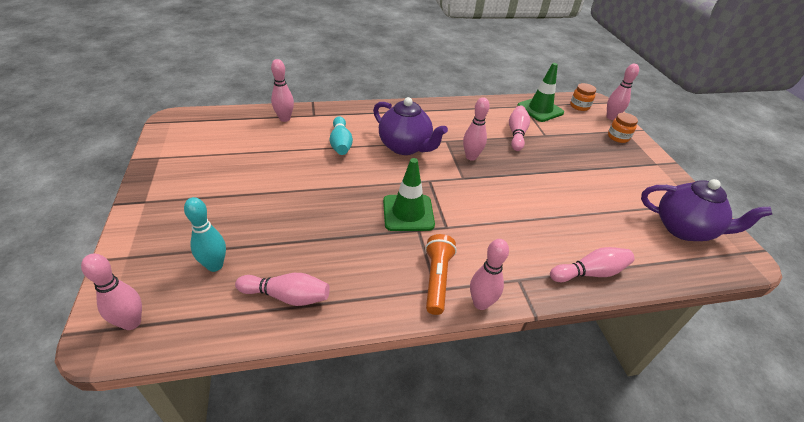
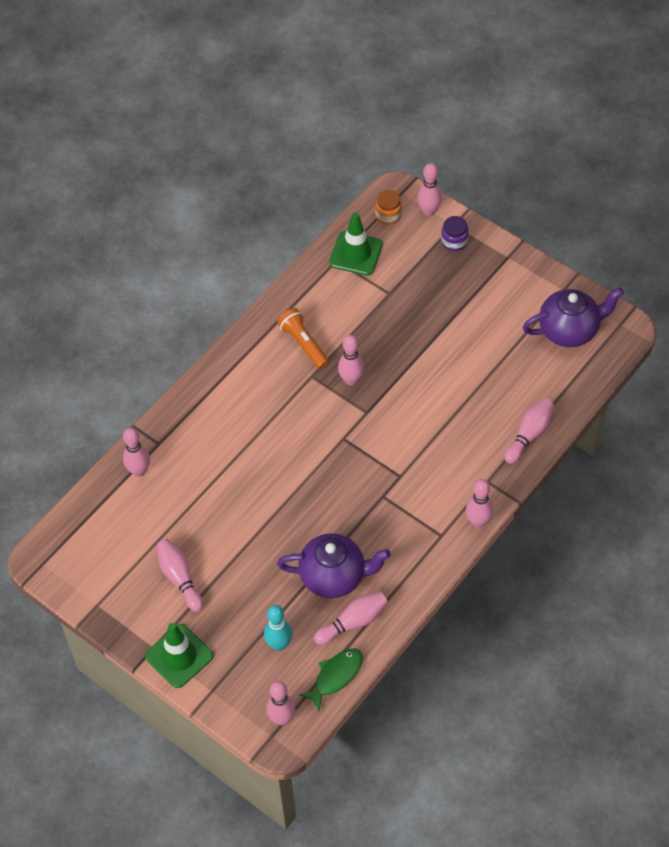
camera: 35 degrees left, 15 degrees up
(216, 327) = (335, 676): none -> green fish
(341, 143) = (226, 458): turquoise bowling pin -> none
(405, 147) = (285, 415): purple teapot -> purple teapot (334, 576)
(408, 213) = (360, 486): green traffic cone -> green traffic cone (179, 656)
(437, 279) = (434, 527): orange flashlight -> orange flashlight (304, 344)
(516, 134) = (364, 313): pink bowling pin -> pink bowling pin (180, 578)
(618, 137) = (454, 241): orange jar -> purple jar

